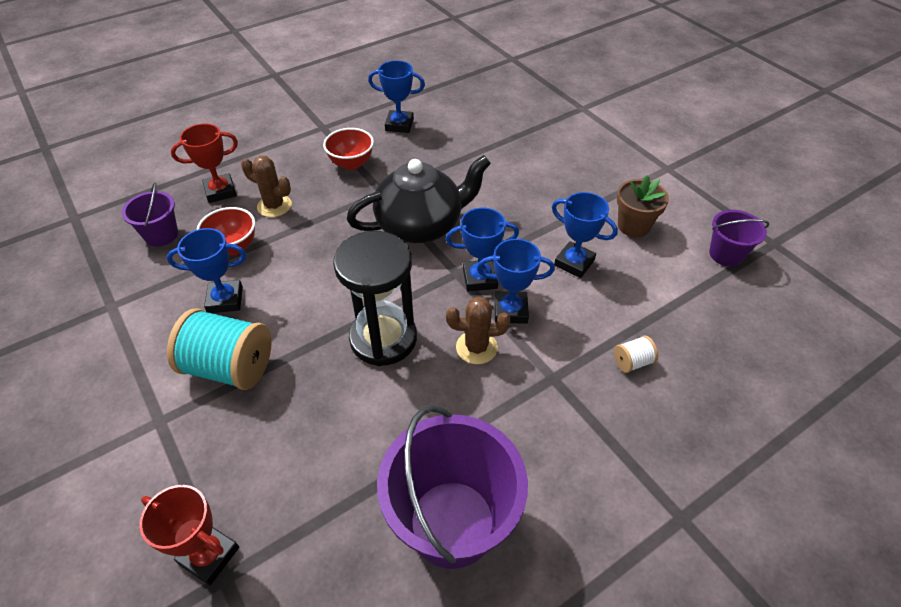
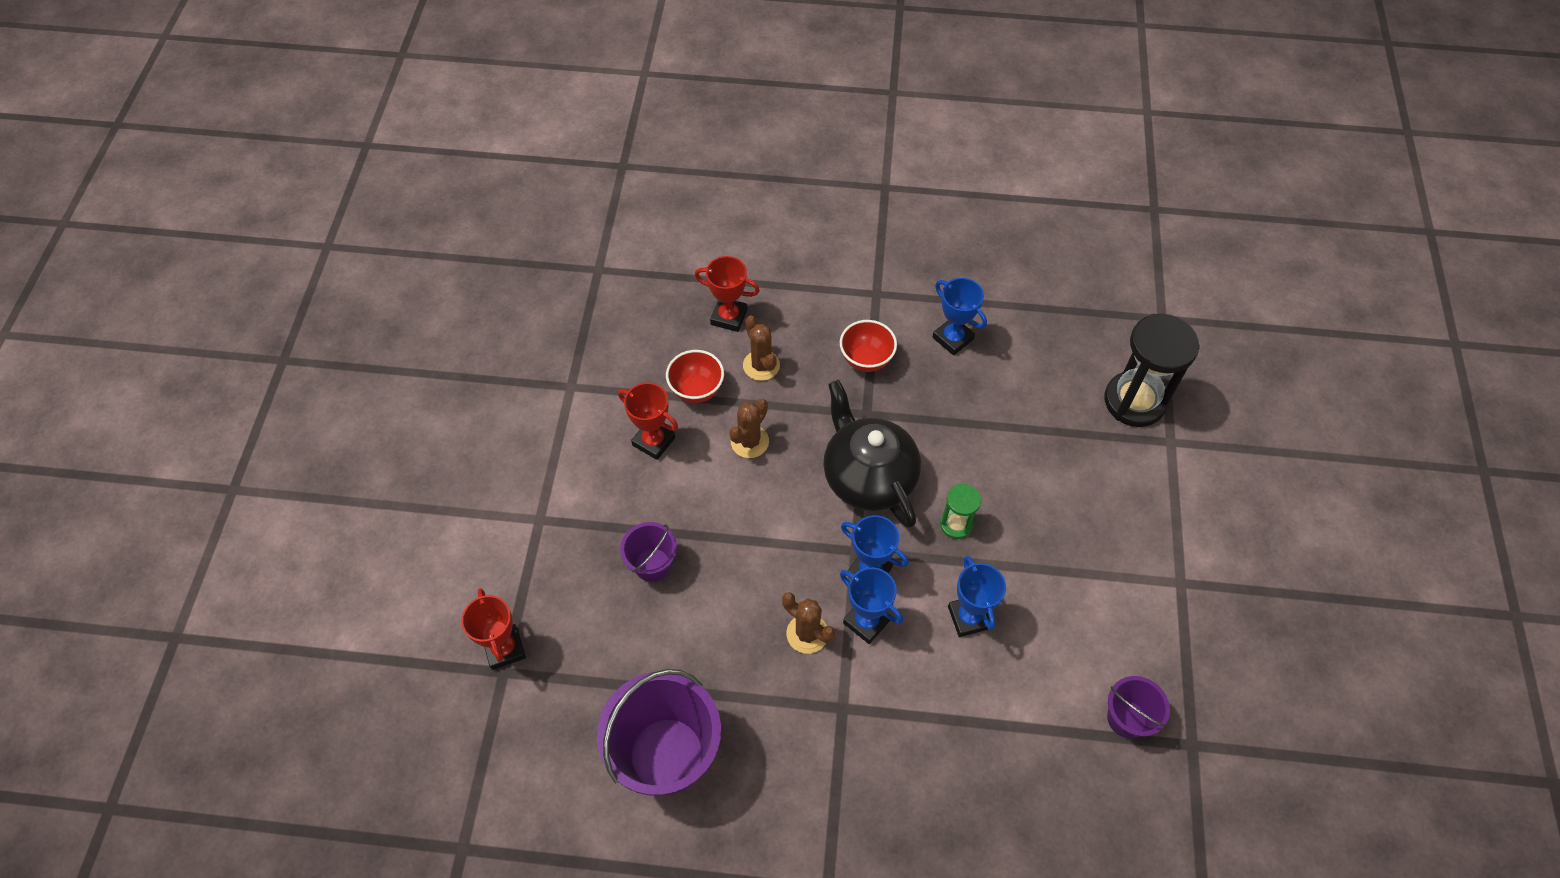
camera: 40 degrees right, 10 degrees up
(161, 235) = (651, 336): purple bucket -> purple bucket (652, 565)
(225, 300) = (653, 441): blue trophy -> red trophy
(230, 367) = (614, 509): turquoise spool -> none
(309, 255) = (749, 441): none -> brown cactus
(383, 338) = (742, 569): black hourglass -> black hourglass (1134, 401)
(420, 225) = (868, 477): black teapot -> black teapot turned 135 degrees counterclockwise
(508, 217) = (956, 524): none -> green hourglass
(632, 362) = (921, 747): white spool -> none
(633, 226) = (1068, 621): brown flower pot -> none

